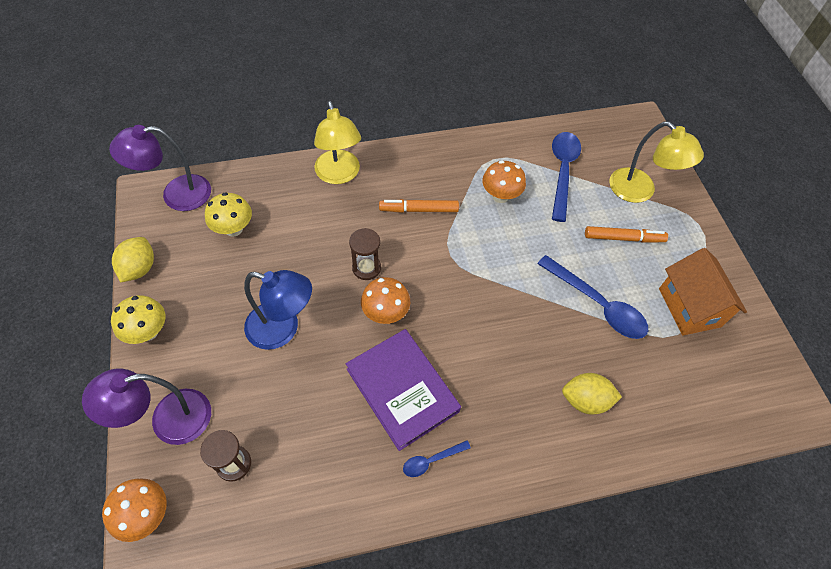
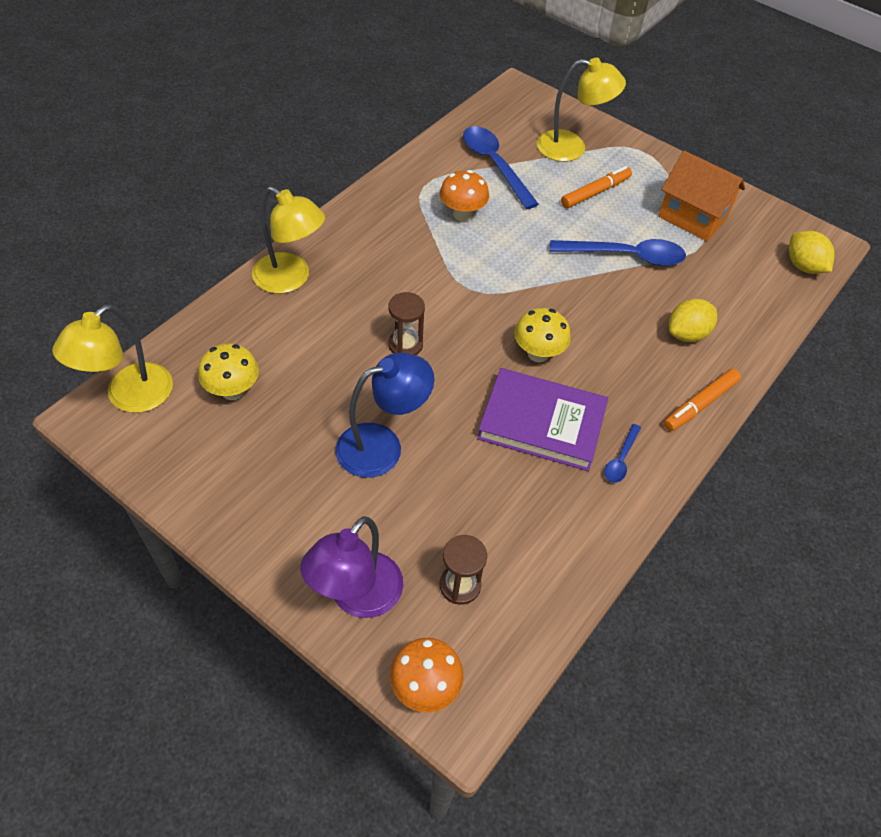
camera: 40 degrees left, 5 degrees down
(139, 268) = (168, 490): yellow lemon -> yellow lemon (803, 266)
(148, 332) = (246, 539): yellow mushroom -> yellow mushroom (538, 353)
(176, 195) = (129, 397): purple lamp -> yellow lamp
(385, 313) = (463, 371): orange mushroom -> none
(418, 210) = (401, 267): orange marker -> orange marker (700, 404)

